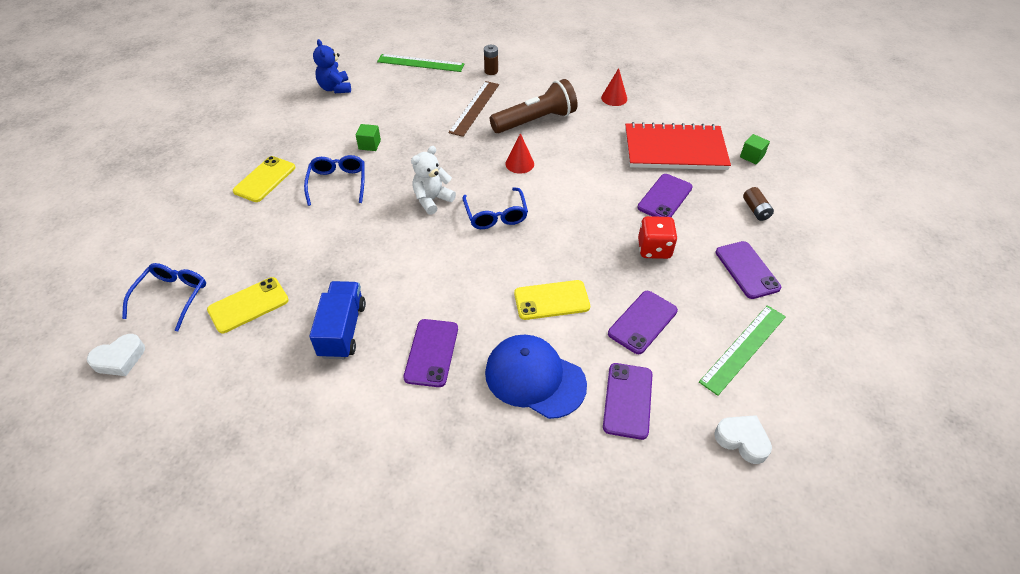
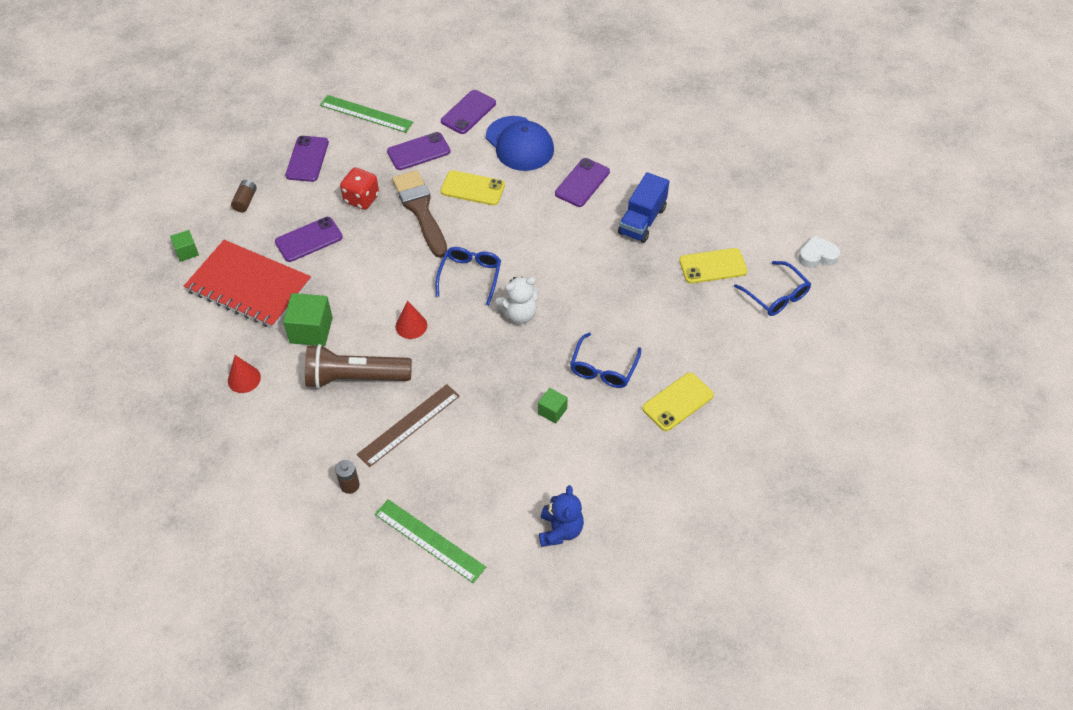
camera: 155 degrees left, 5 degrees up
(172, 296) = (776, 296): blue glasses -> blue glasses turned 75 degrees counterclockwise
(587, 258) = (420, 210): none -> brown brush
(596, 137) = (311, 330): none -> green cube
(742, 440) = (417, 72): white heart -> none
(743, 348) = (366, 114): green ruler -> green ruler turned 45 degrees clockwise

